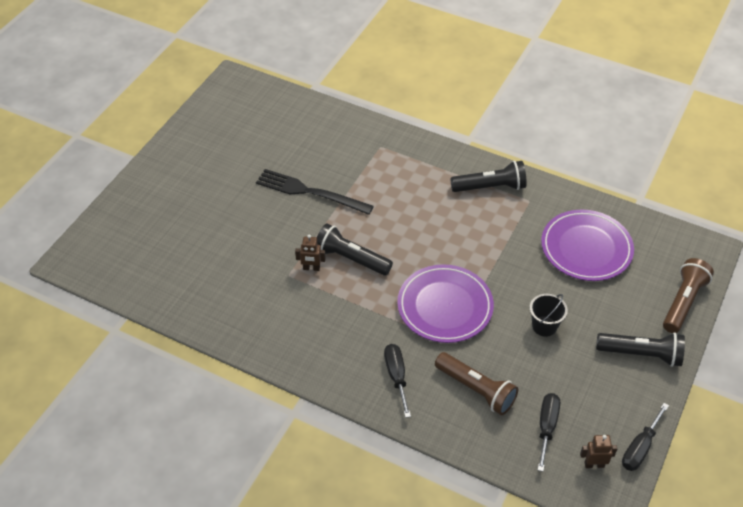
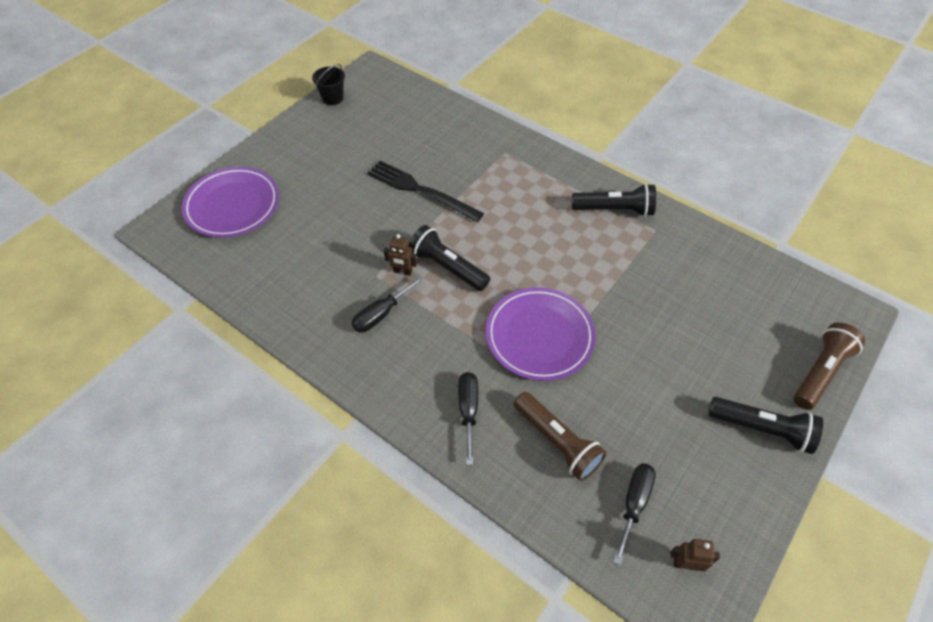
camera: 10 degrees right, 5 degrees up
(544, 326) = (650, 376): black bucket -> black bucket (332, 98)
(586, 248) = (712, 292): purple plate -> purple plate (233, 205)
(640, 448) = (746, 552): black screwdriver -> black screwdriver (381, 314)

